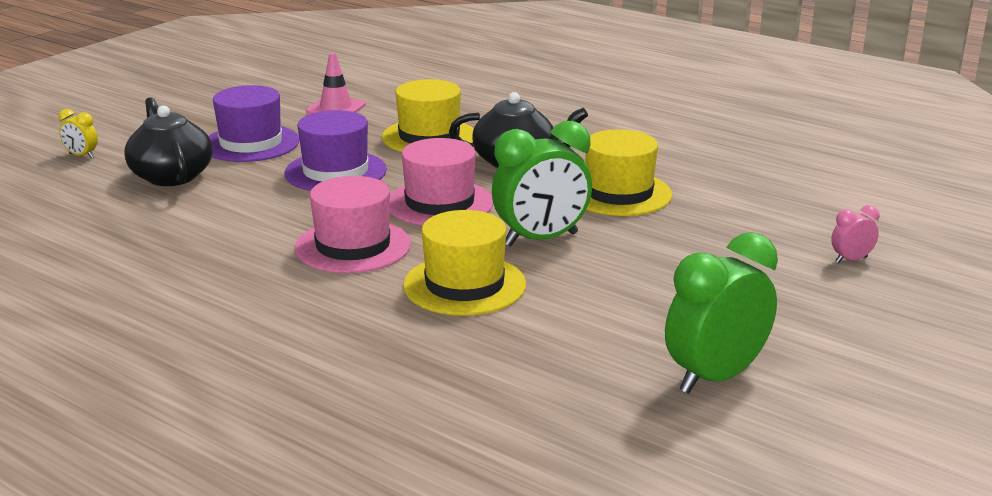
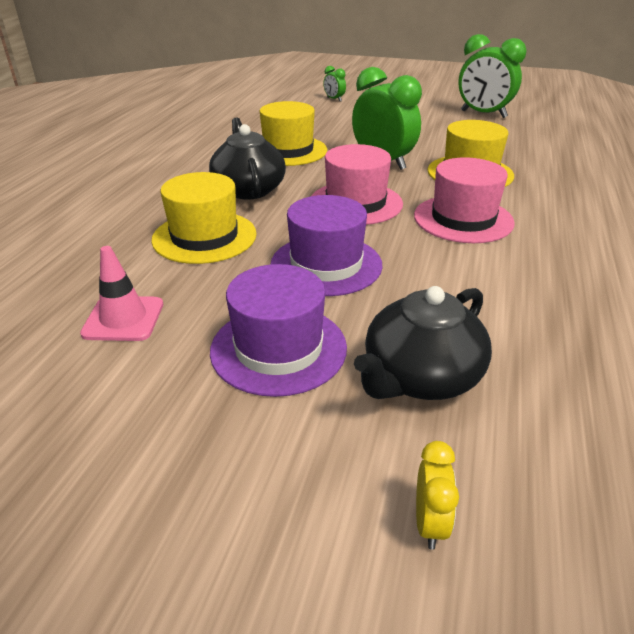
camera: 110 degrees left, 10 degrees up
(851, 260) = (334, 99): pink clock -> green clock

